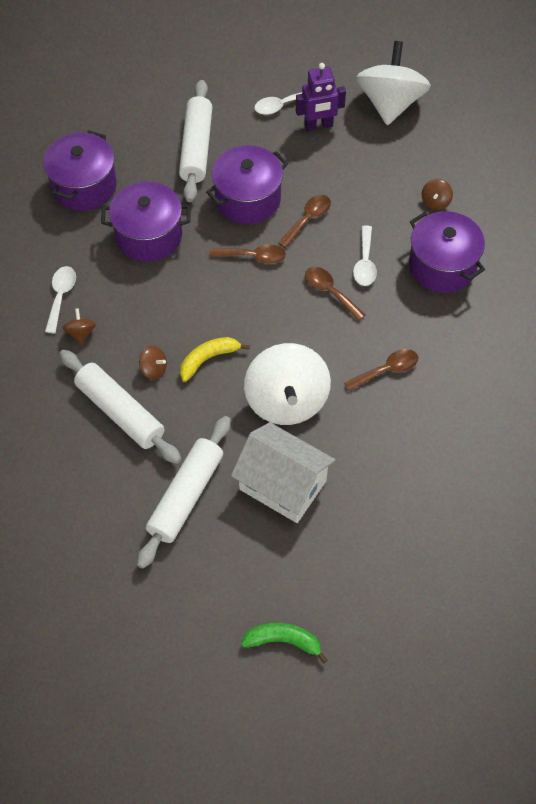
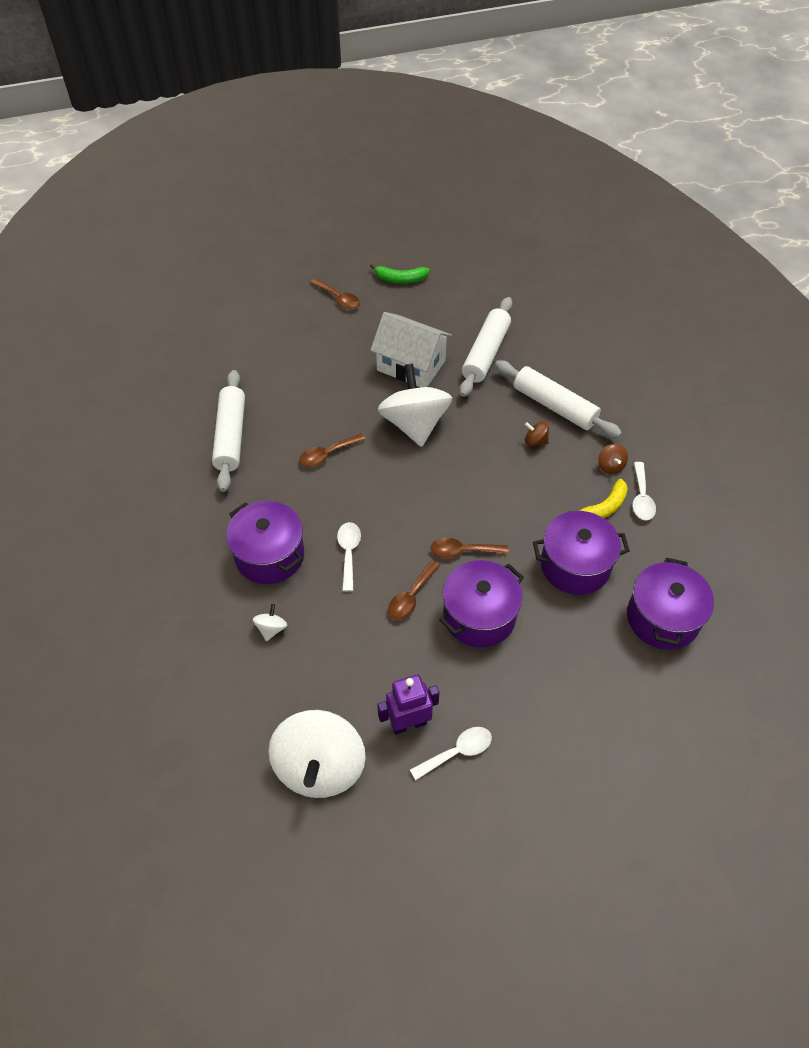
camera: 175 degrees right, 5 degrees down
(196, 148) = (550, 679): white rolling pin -> white rolling pin (231, 436)
(208, 359) = (489, 452): yellow banana -> yellow banana (603, 508)
(330, 292) = (382, 521): brown spoon -> brown spoon (339, 298)
(435, 202) = (271, 629): brown spinning top -> white spinning top

